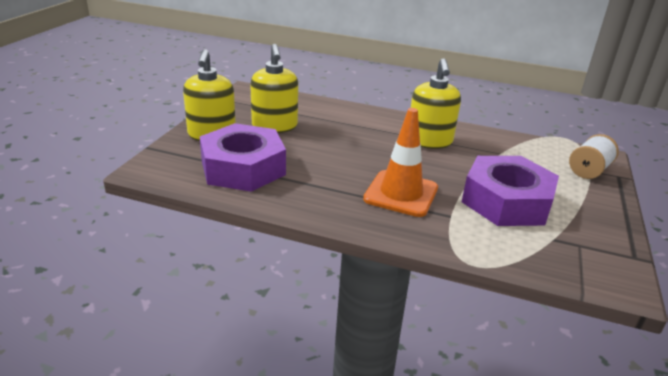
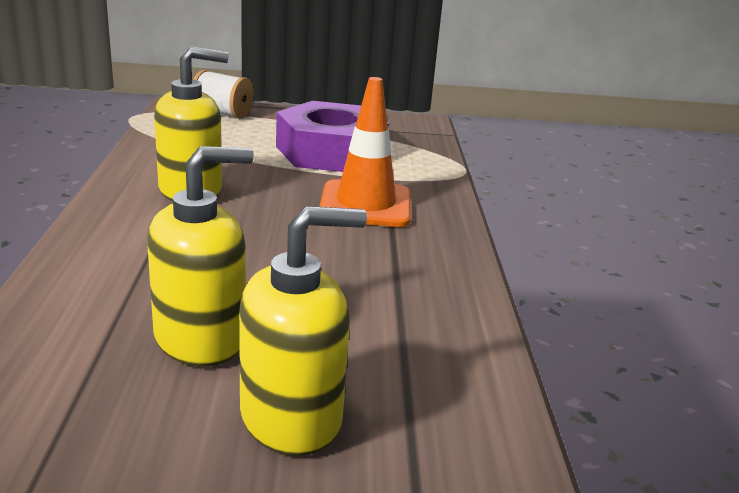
camera: 110 degrees left, 5 degrees down
(243, 168) = (402, 338): purple nut -> none

